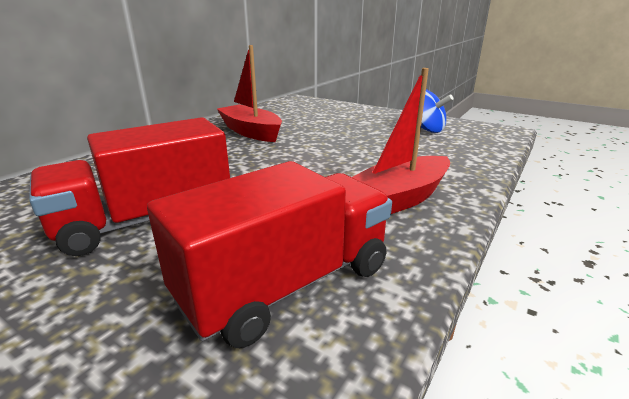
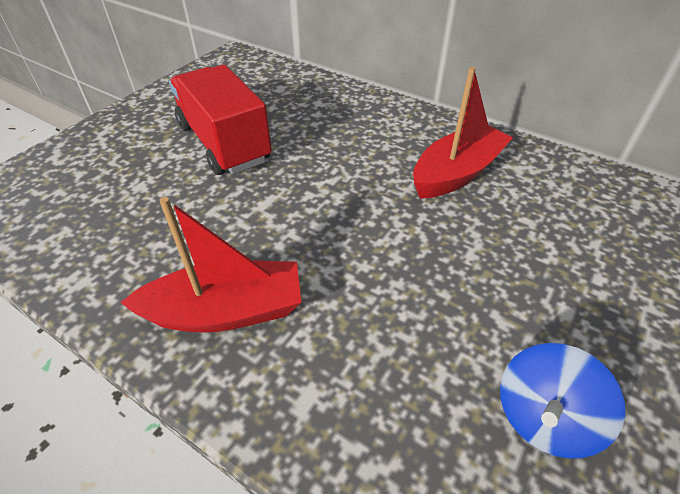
camera: 90 degrees right, 20 degrees up
(286, 284) = (111, 222): red truck -> none
(398, 199) = (226, 311): red boat -> red boat turned 120 degrees clockwise

